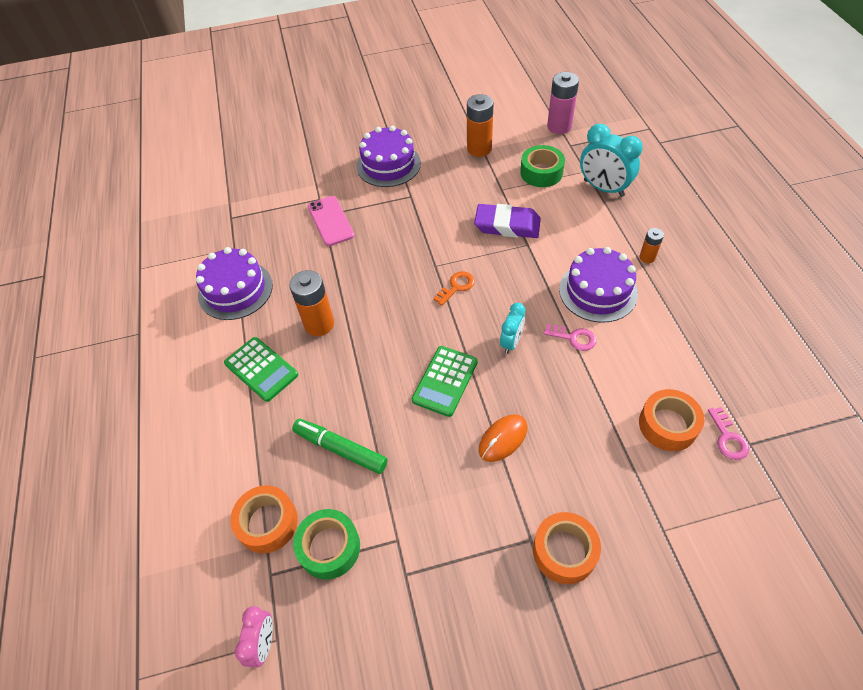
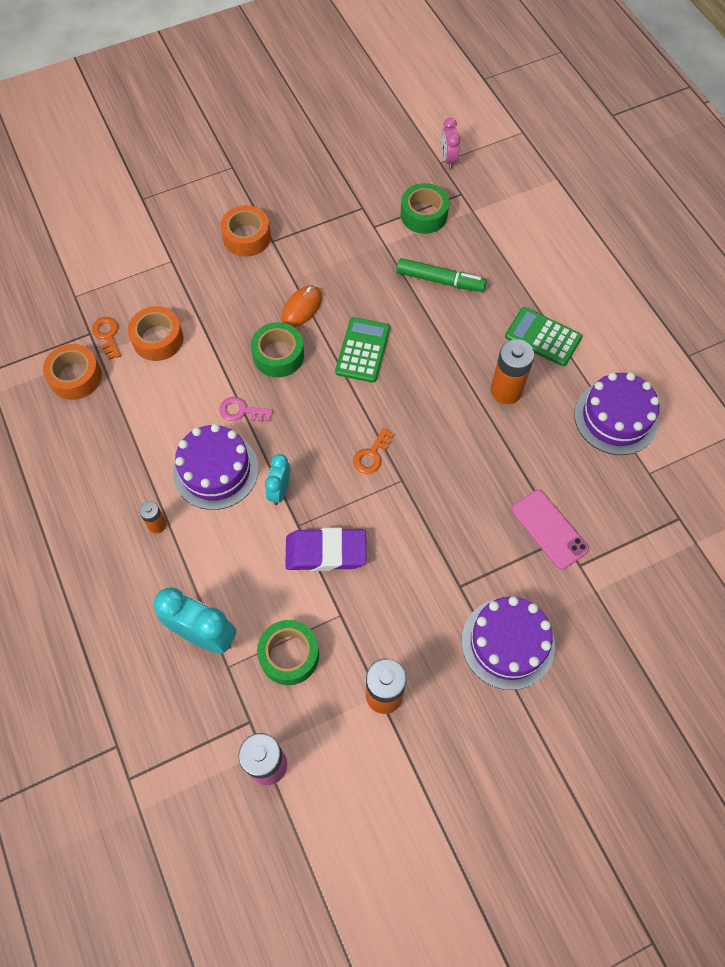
camera: 165 degrees right, 10 degrees up
(267, 523) = (477, 222): orange tape -> orange tape (75, 377)
(511, 342) = (304, 398): turquoise clock -> turquoise clock (280, 490)
(533, 388) = (278, 355): none -> green tape
(728, 438) = (107, 335): pink key -> orange key

